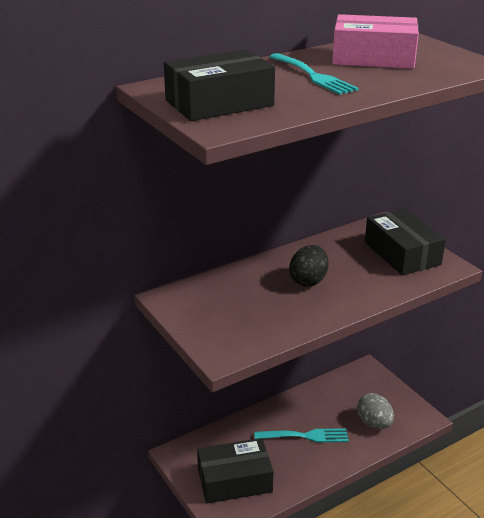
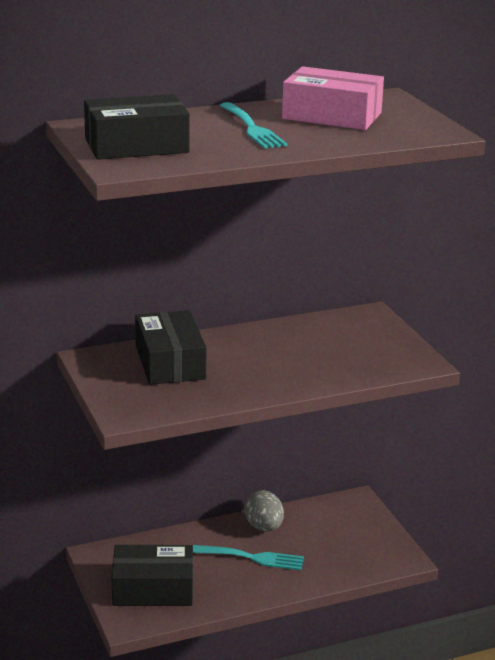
camera: 10 degrees right, 5 degrees down
(308, 281) = (252, 359): black egg -> none
(374, 423) = (340, 556): grey egg -> grey egg (264, 527)
(402, 253) = (375, 345): black box -> black box (170, 362)

